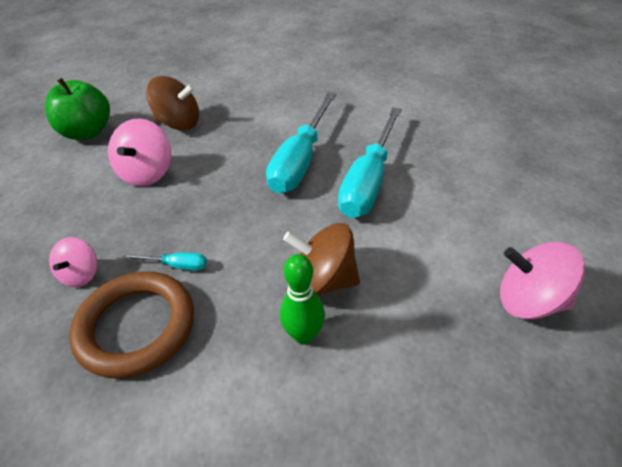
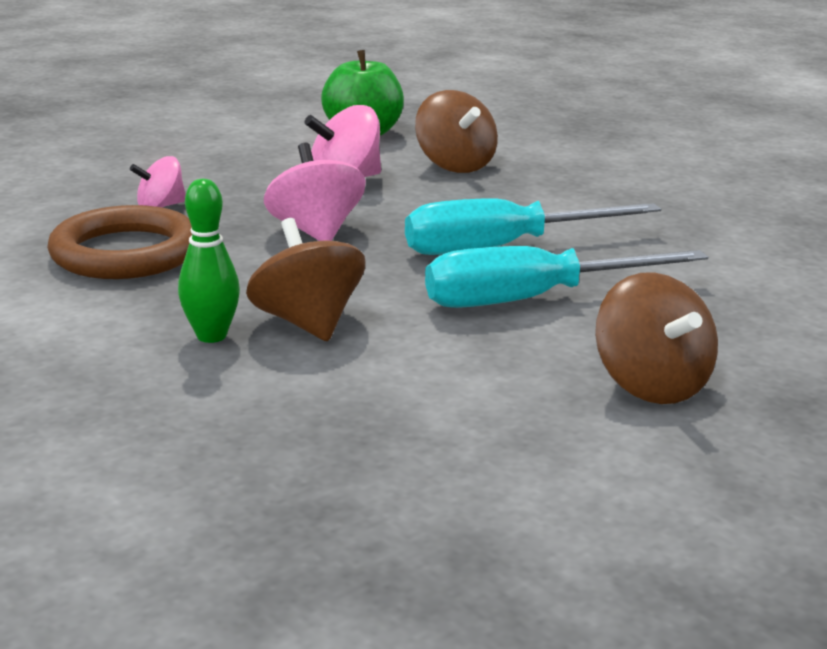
camera: 50 degrees right, 20 degrees down
(176, 265) = (228, 242): turquoise screwdriver -> none
(484, 190) = (650, 384): none -> brown spinning top
(529, 301) = (455, 469): pink spinning top -> pink spinning top (315, 232)

